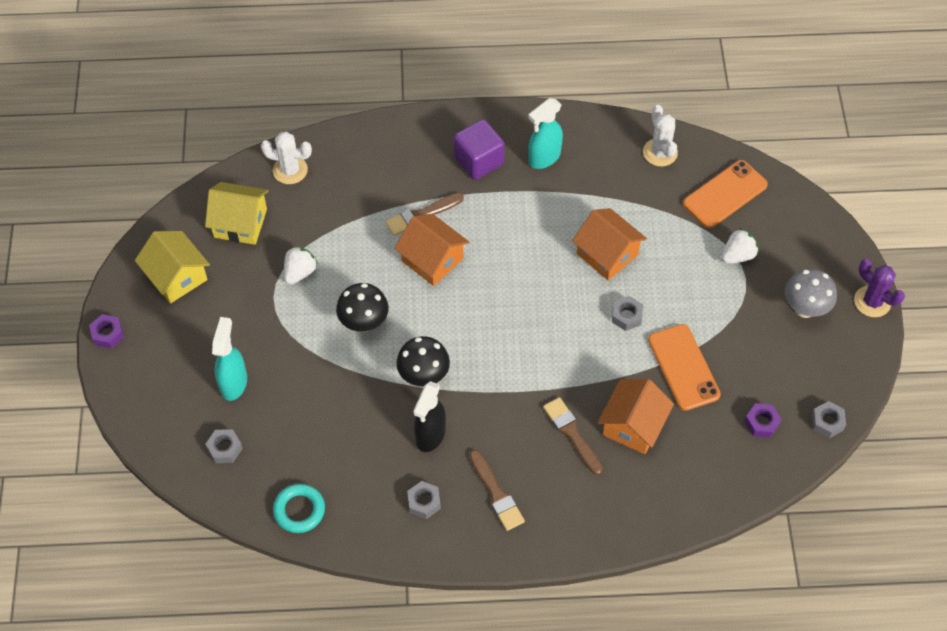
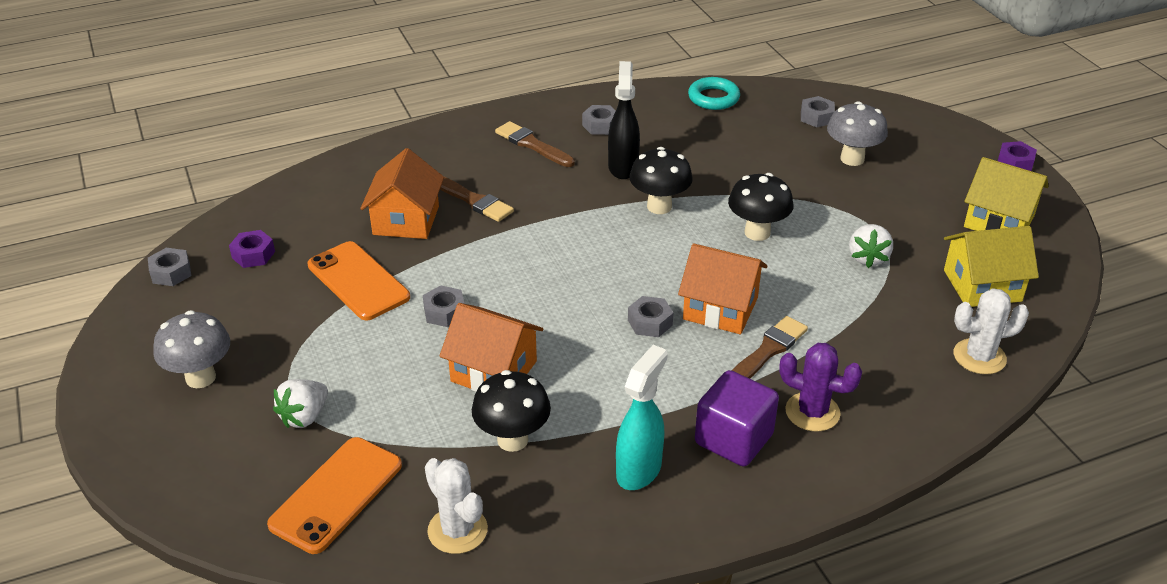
camera: 160 degrees right, 20 degrees down
(234, 383) = (852, 159): turquoise spray bottle -> grey mushroom
(487, 262) = (650, 322): none -> grey nut
(611, 200) = (512, 439): none -> black mushroom
(872, 301) = (99, 409): purple cactus -> purple cactus (812, 412)

